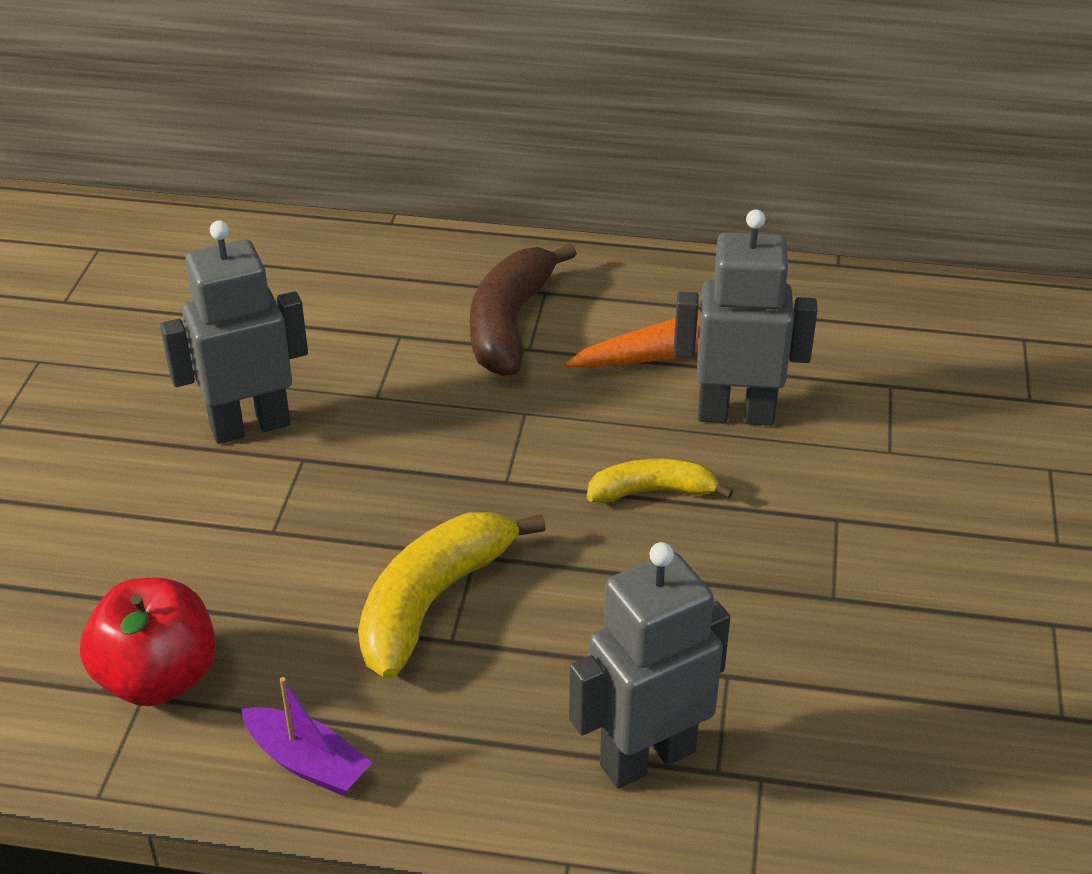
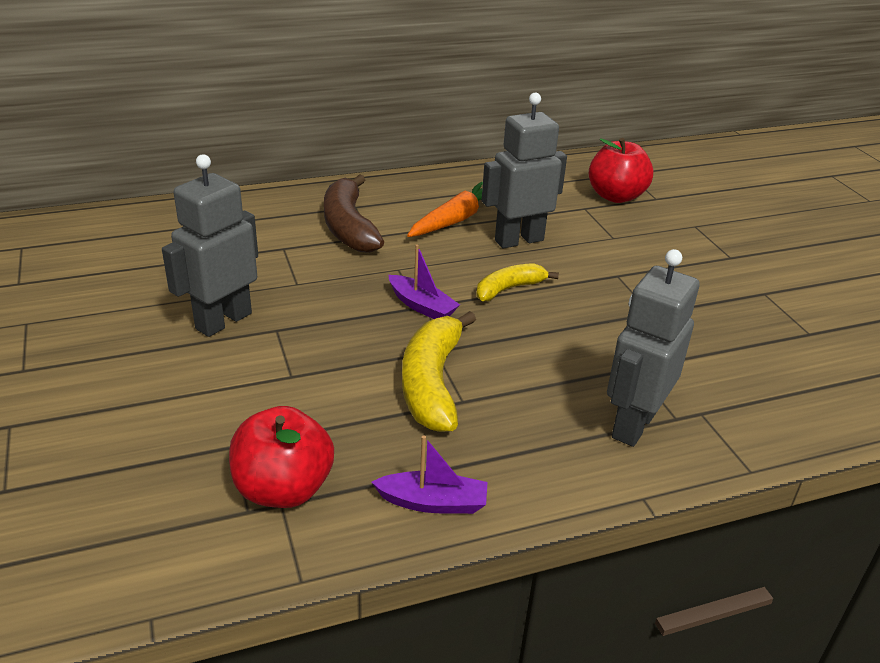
camera: 30 degrees left, 5 degrees down
(510, 481) = (422, 306): none -> purple boat
(962, 377) = (616, 196): none -> red apple

